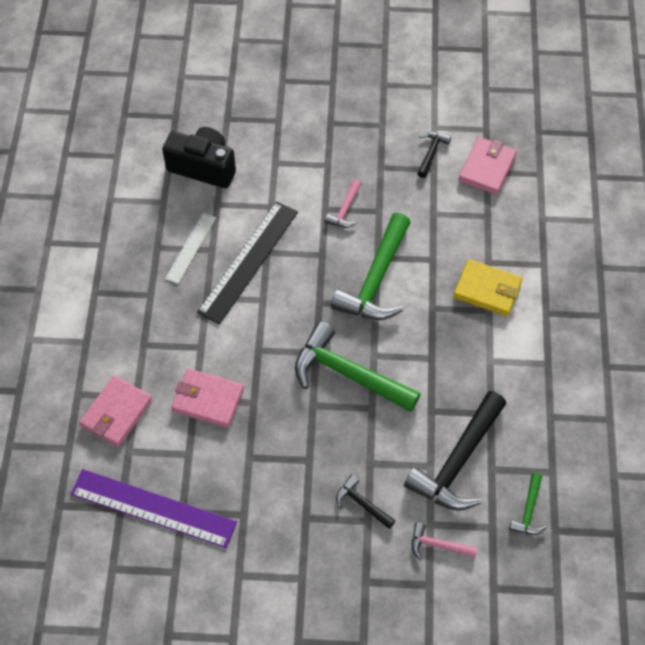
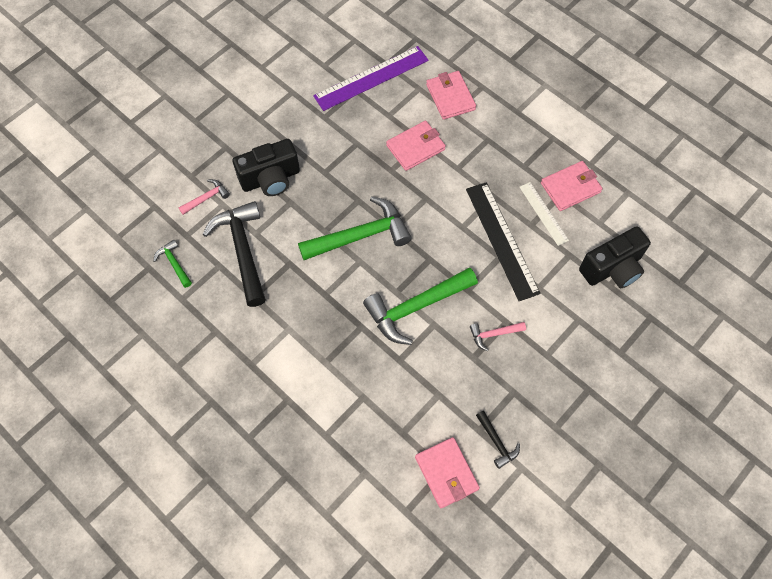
camera: 130 degrees right, 5 degrees up
(143, 244) = (570, 188): none -> pink wallet
(345, 210) = (493, 334): pink hammer -> pink hammer turned 75 degrees counterclockwise
(362, 503) = (270, 179): black hammer -> black camera
(375, 280) = (415, 307): green hammer -> green hammer turned 90 degrees counterclockwise
(487, 290) = (341, 375): yellow wallet -> none

